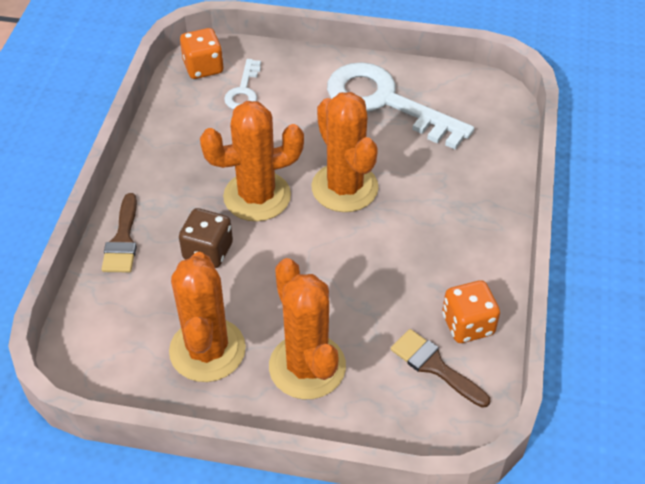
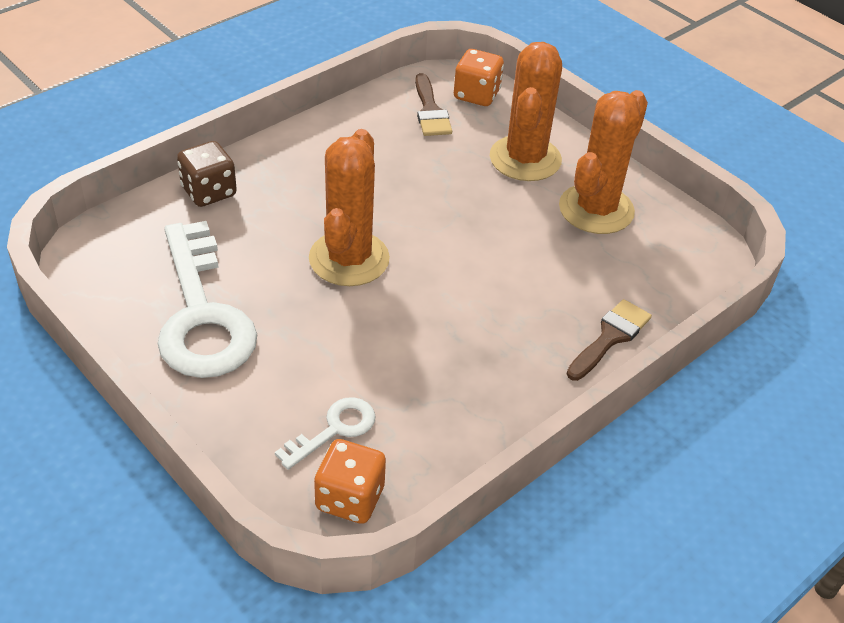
camera: 145 degrees left, 5 degrees down
(208, 251) = (533, 279): brown dice -> brown dice (209, 192)
(257, 196) = (440, 300): orange cactus -> none
(467, 325) = (375, 117): orange dice -> orange dice (476, 95)

